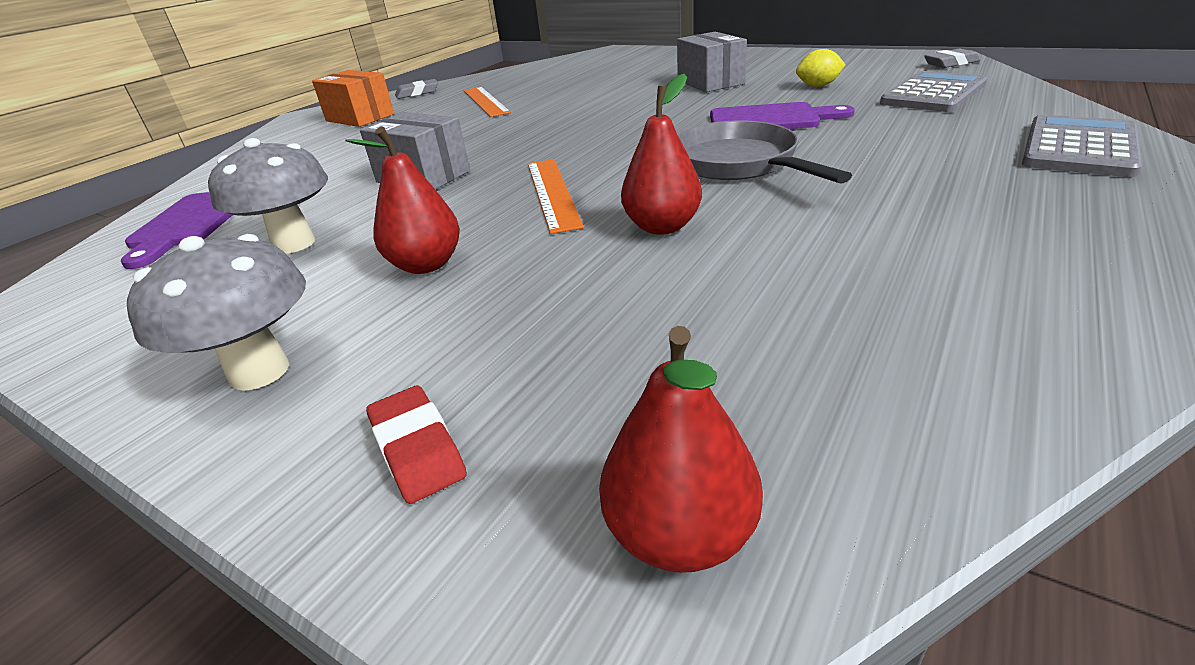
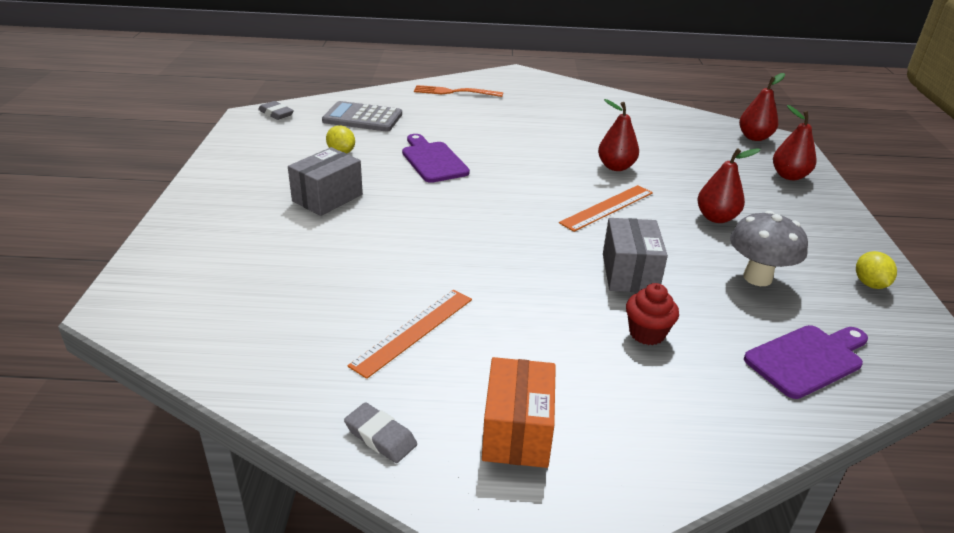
camera: 125 degrees left, 0 degrees up
(126, 328) = (869, 284): none -> yellow lemon
(259, 372) = (819, 223): grey mushroom -> none
(348, 166) = (647, 333): none -> red cupcake
(417, 449) = (789, 176): red eraser -> red pear
(738, 164) = (521, 160): grey pan -> none
(1078, 147) = (453, 92): grey calculator -> orange fork

